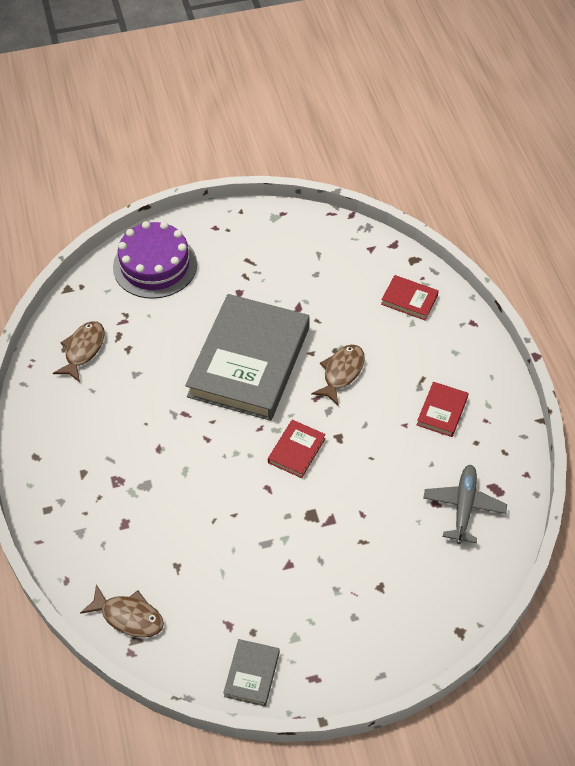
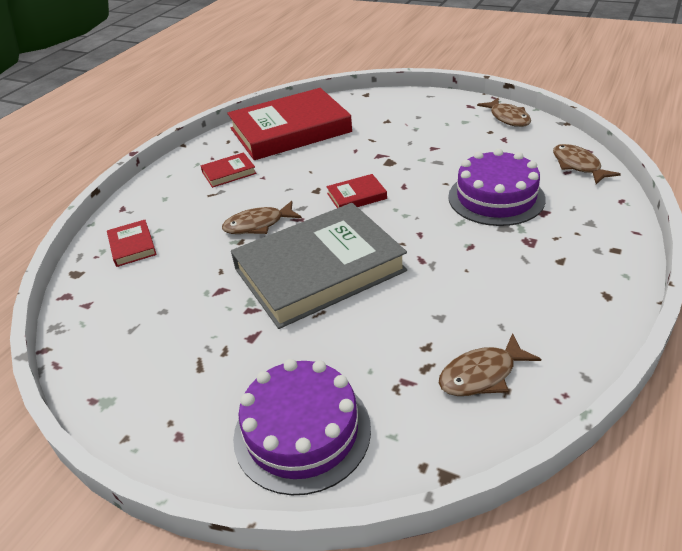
camera: 135 degrees left, 15 degrees down
(176, 519) = (496, 198): none -> purple cake
(252, 674) = (508, 118): grey book -> brown fish
(463, 507) = (290, 130): grey plane -> red book

